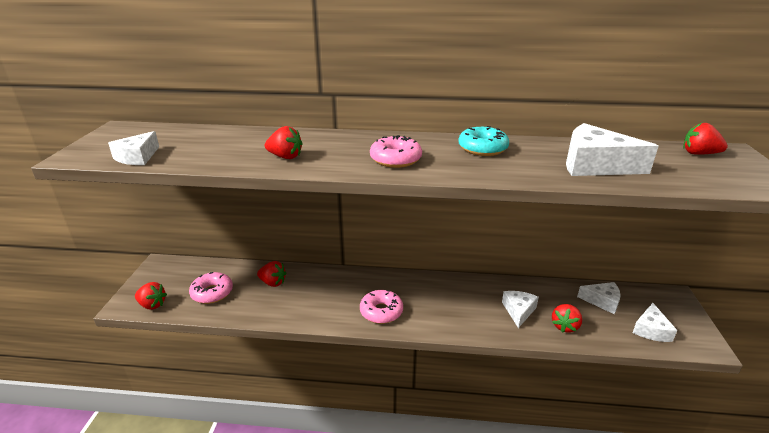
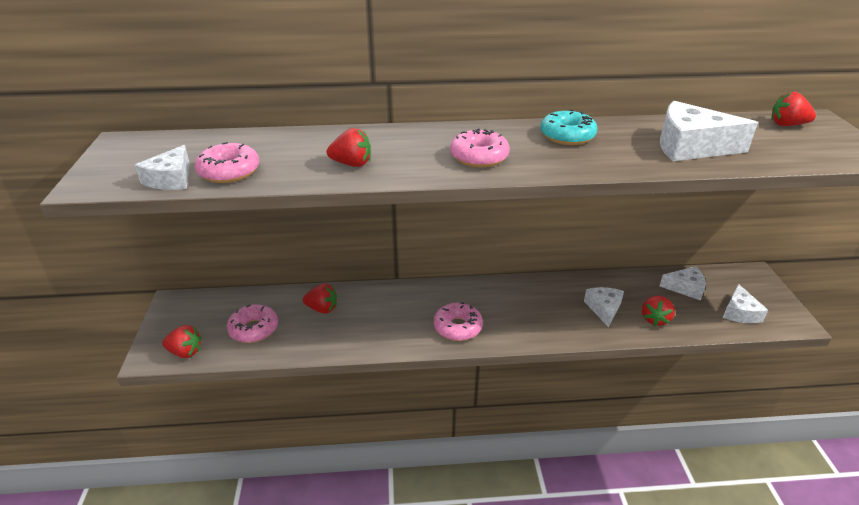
camera: 10 degrees left, 5 degrees up
(185, 155) = (229, 171): none -> pink donut

